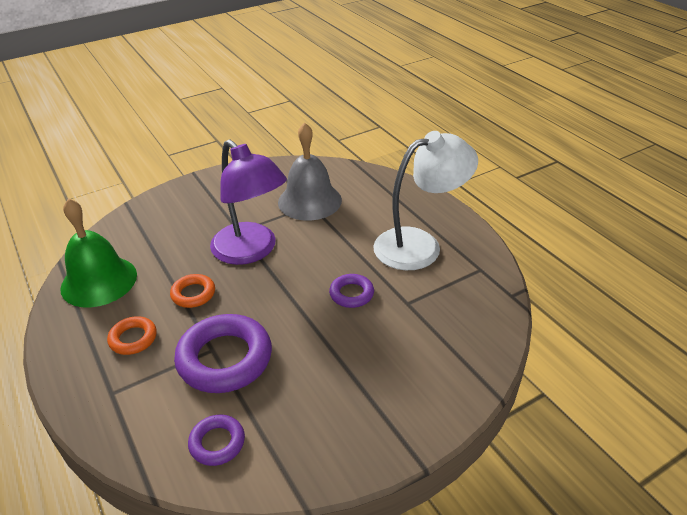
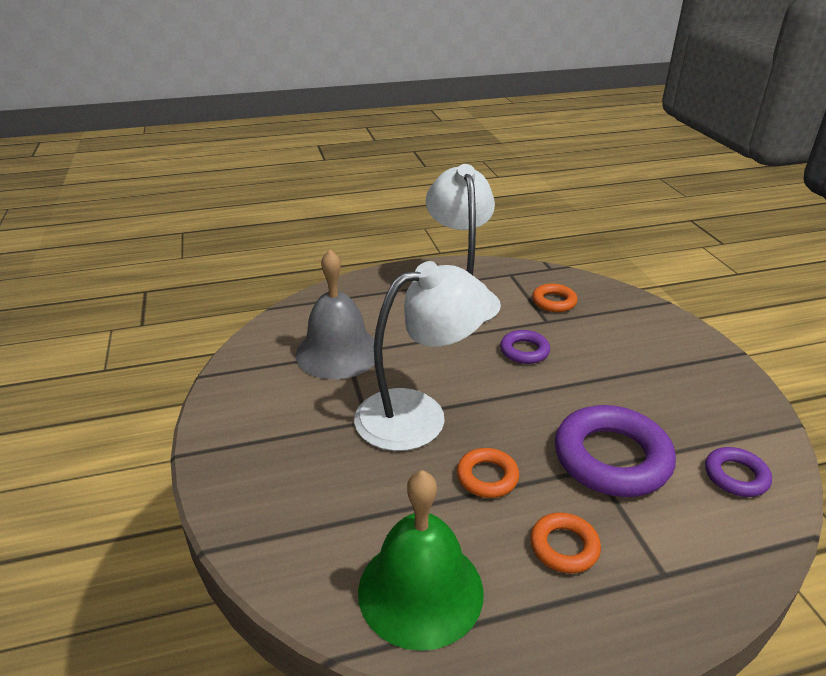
camera: 75 degrees left, 5 degrees down
(251, 251) = (418, 414): purple lamp -> white lamp
(444, 304) = (554, 302): none -> orange ring

